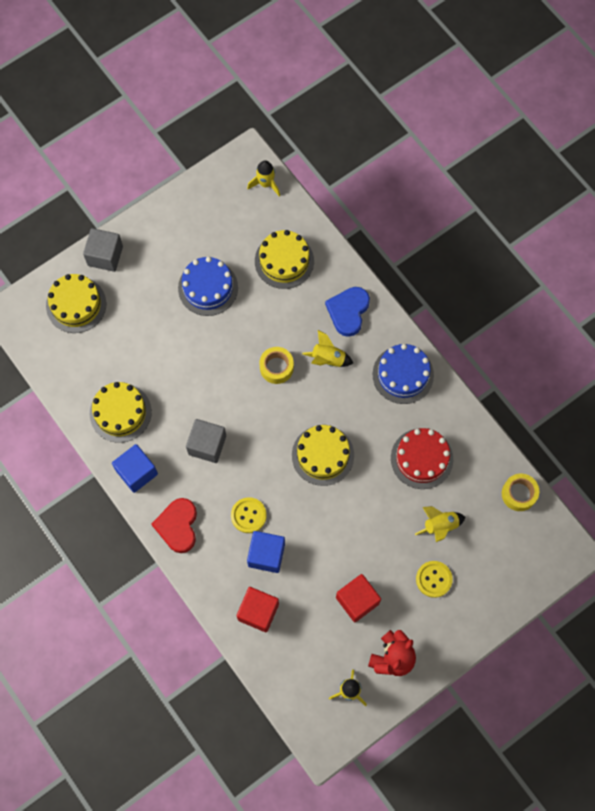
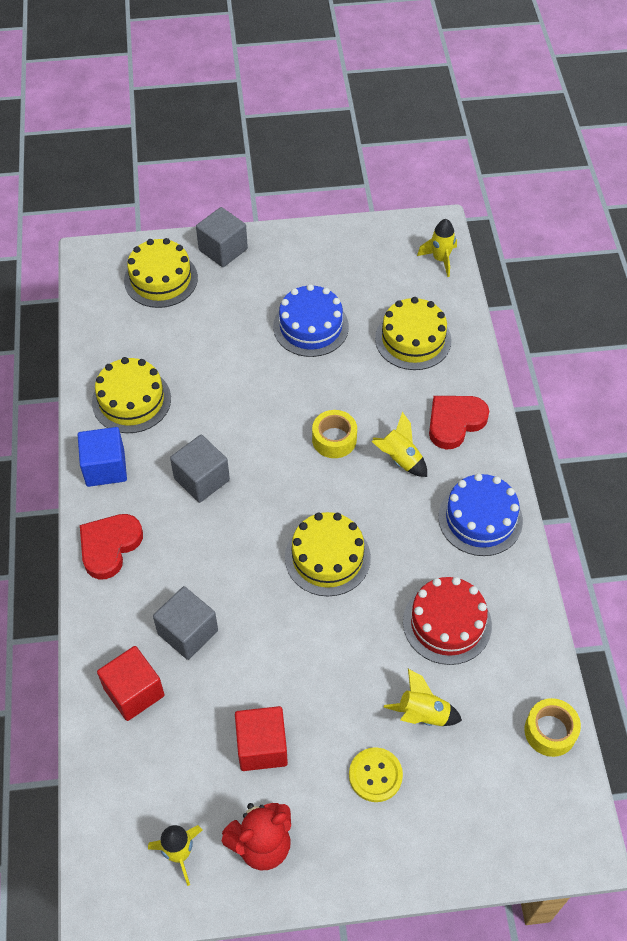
camera: 30 degrees right, 15 degrees down
(248, 515) = (197, 577): yellow button -> none
(266, 555) = (188, 632): blue cube -> grey cube
(348, 311) = (455, 422): blue heart -> red heart

